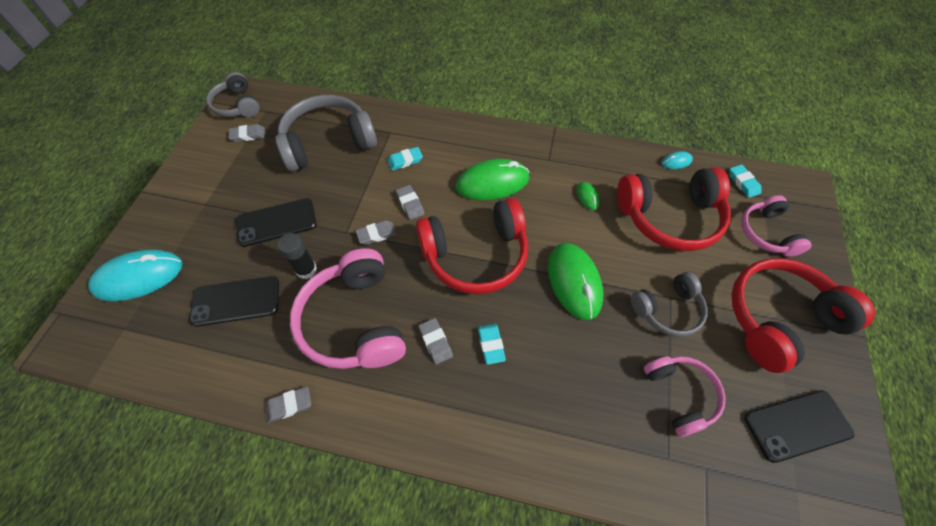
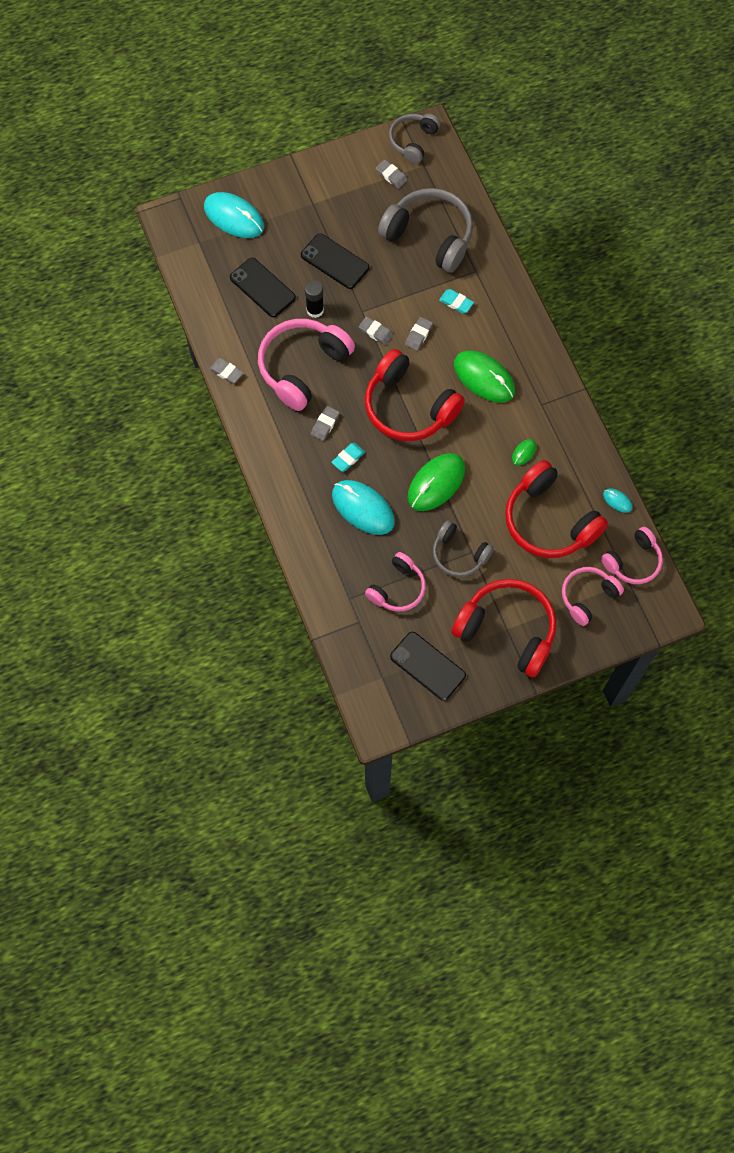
camera: 55 degrees right, 10 degrees up
(560, 368) = (363, 508): none -> turquoise mouse
(743, 183) = (633, 561): turquoise eraser -> pink headphones

